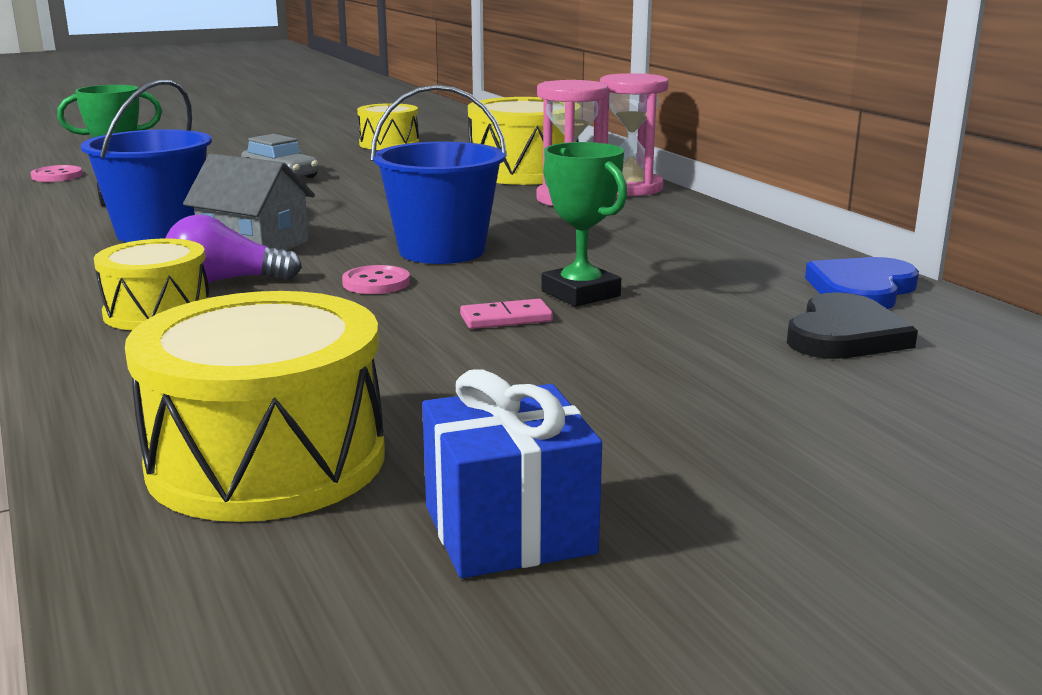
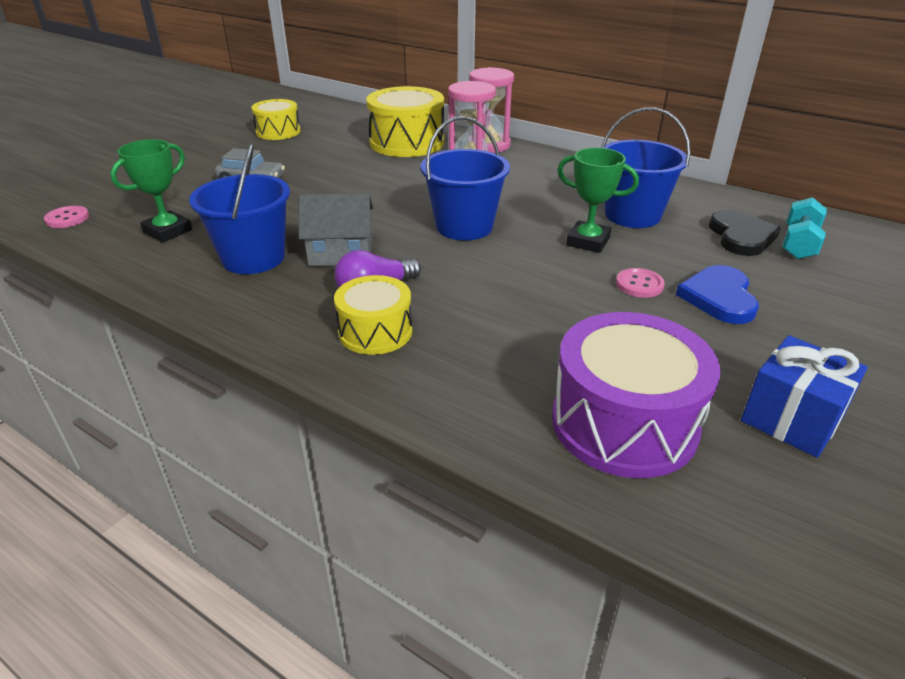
camera: 30 degrees left, 15 degrees up
(267, 460) = (624, 423): yellow drum -> purple drum
(376, 283) = (468, 265): pink button -> pink button (639, 284)
(506, 318) = (580, 273): pink domino -> none
(704, 282) = (632, 215): none -> blue bucket
(862, 289) = (705, 201): blue heart -> blue heart (719, 297)
(938, 363) = (799, 244): none -> turquoise dumbbell

